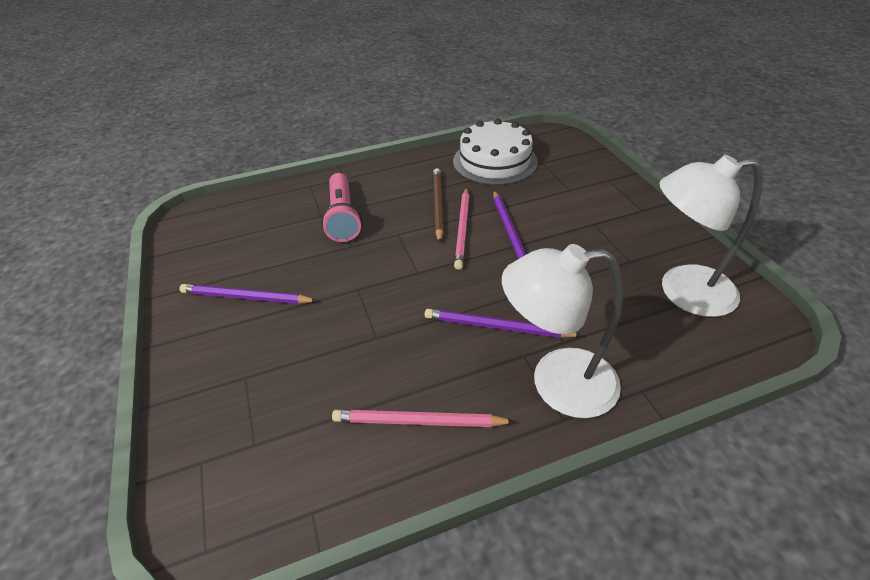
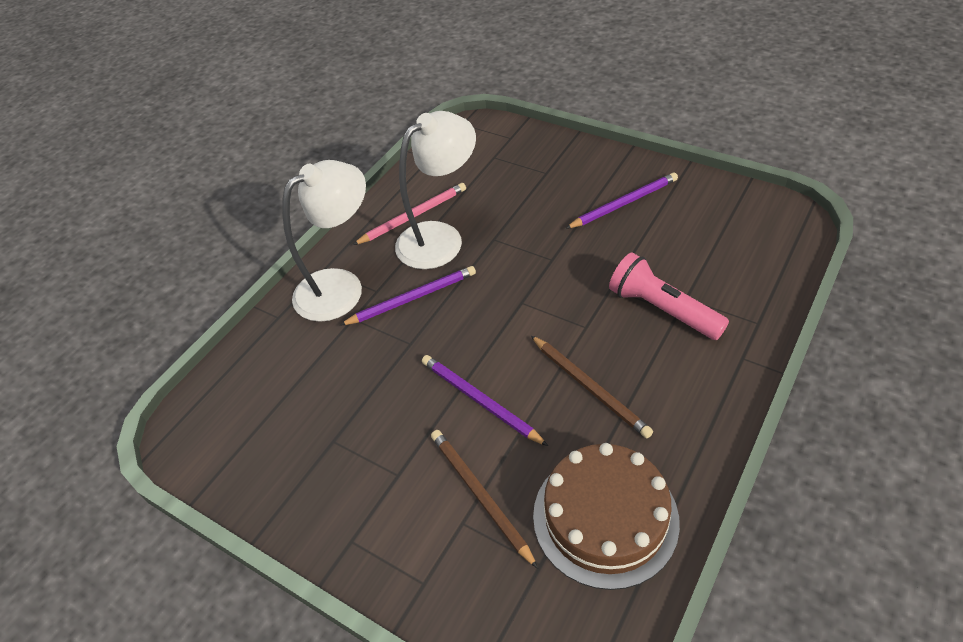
camera: 145 degrees right, 5 degrees up
(462, 229) = (531, 373): pink pencil -> none
(495, 161) = (605, 517): white cake -> brown cake
(550, 194) = (480, 496): none -> brown pencil
(682, 291) = (268, 431): white lamp -> white lamp (440, 237)

